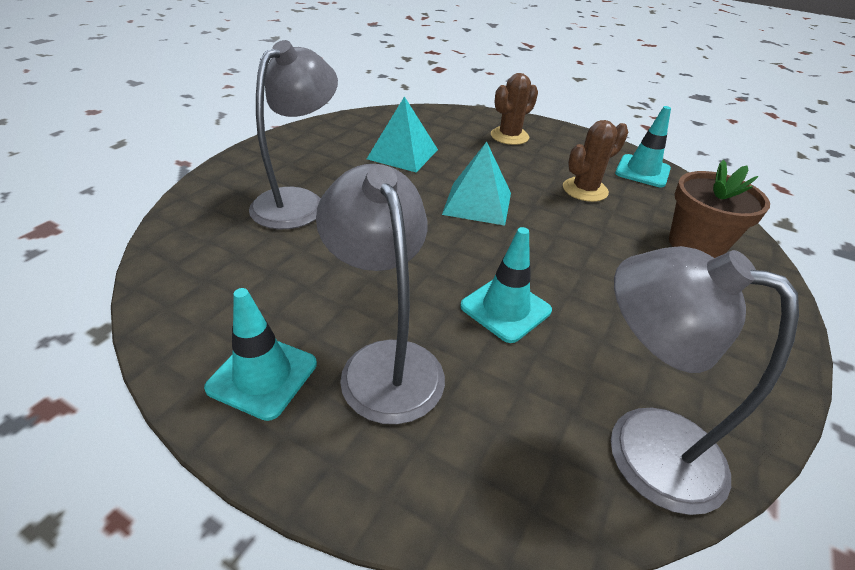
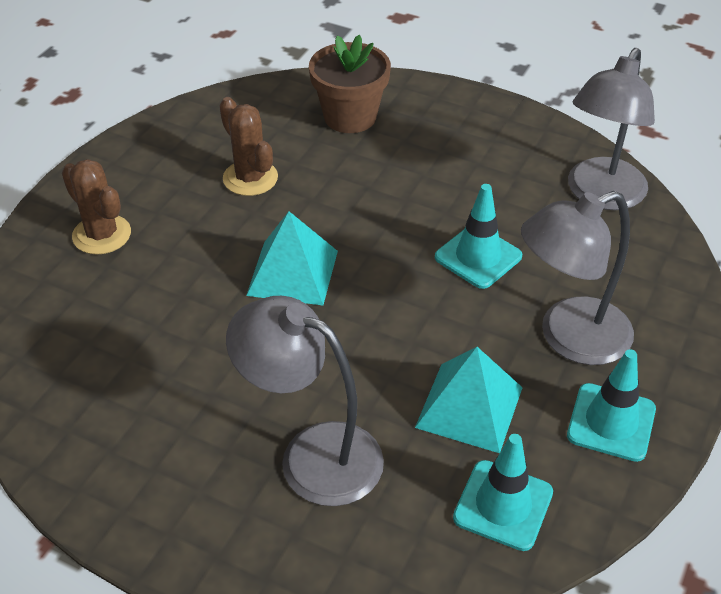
camera: 90 degrees left, 5 degrees up
(403, 154) = (163, 352): turquoise pyramid -> turquoise pyramid (469, 407)
(642, 171) = (200, 125): turquoise traffic cone -> turquoise traffic cone (503, 505)

